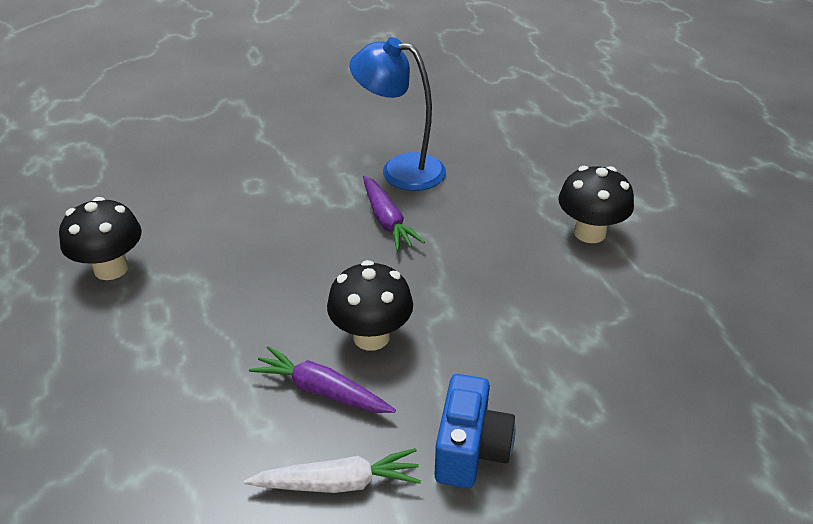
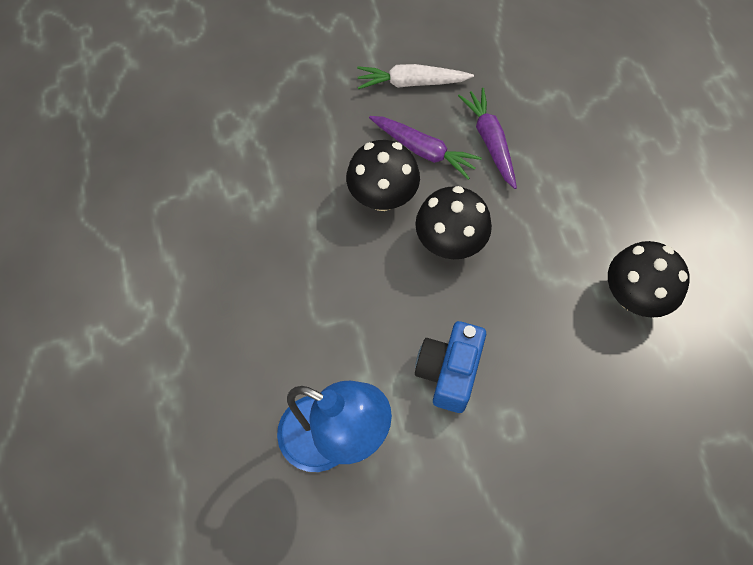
camera: 175 degrees left, 25 degrees up
(387, 221) = (356, 346): purple carrot -> purple carrot (490, 141)
(470, 450) = (319, 98): blue camera -> blue camera (448, 372)
(589, 233) = (147, 309): black mushroom -> black mushroom (449, 243)

